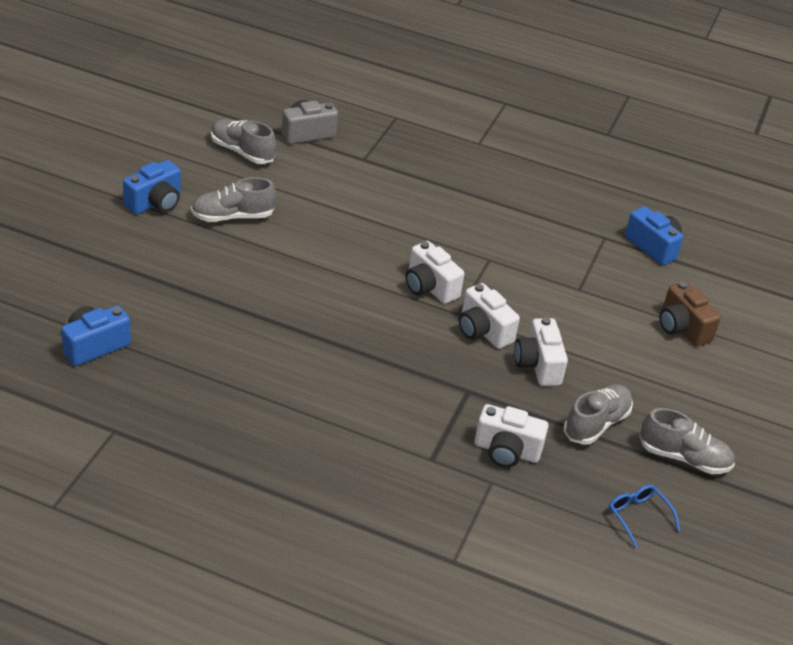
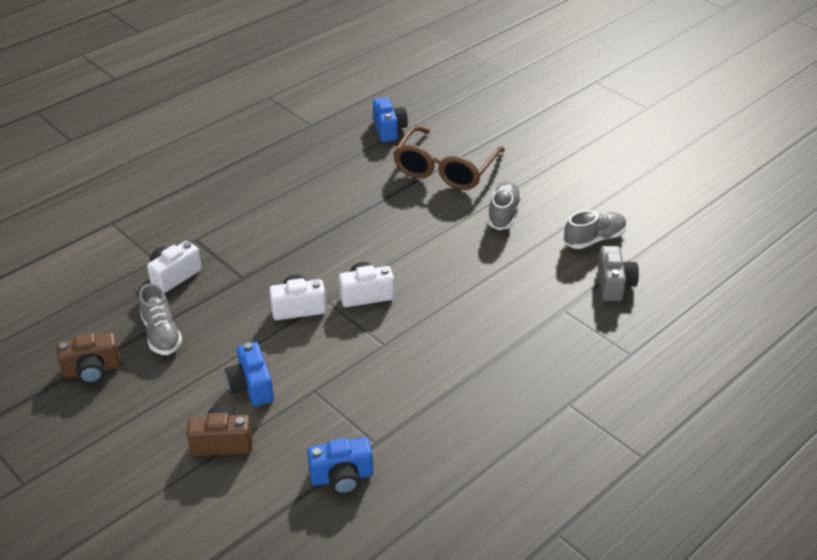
camera: 120 degrees right, 0 degrees up
(155, 203) = (535, 181): blue camera -> blue camera (251, 386)
(166, 276) = (445, 169): none -> brown glasses
(538, 365) = (241, 325): white camera -> none
(638, 516) = (67, 320): blue glasses -> none
(684, 458) = (92, 370): grey shoe -> brown camera

